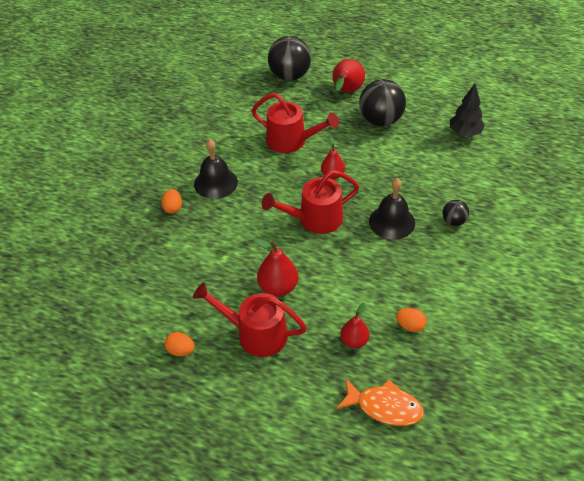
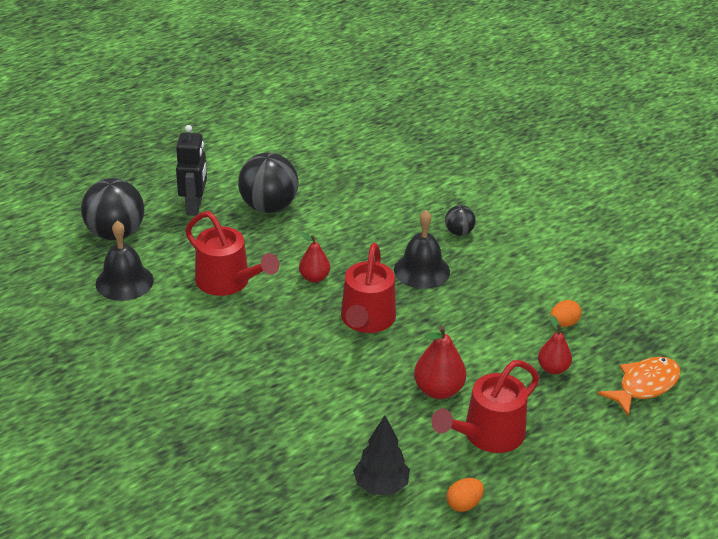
camera: 60 degrees left, 10 degrees down
(173, 208) = (236, 423): orange egg -> none
(215, 183) = (231, 370): black bell -> black bell (124, 282)
(291, 141) = (228, 282): red watering can -> red watering can turned 75 degrees clockwise
(346, 91) = (194, 207): red pear -> black robot
(465, 133) = (348, 165): black tree -> black tree (381, 486)

